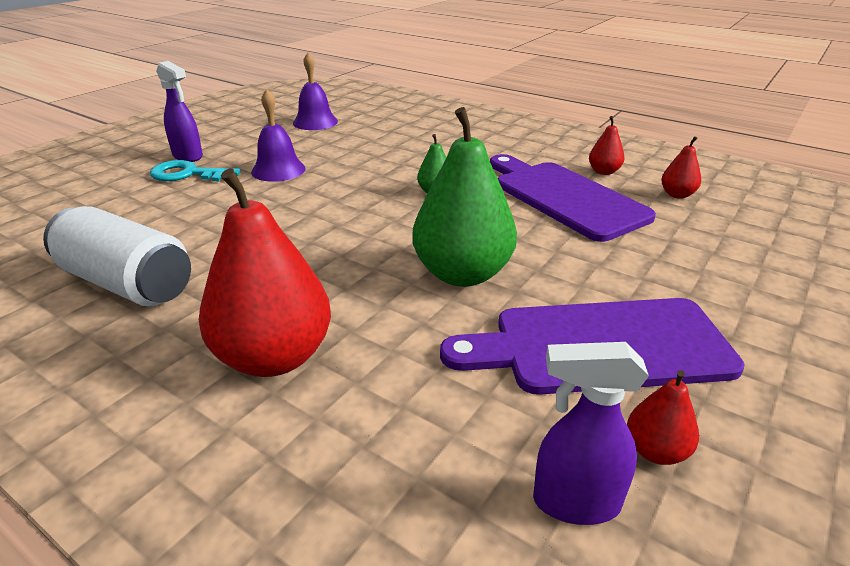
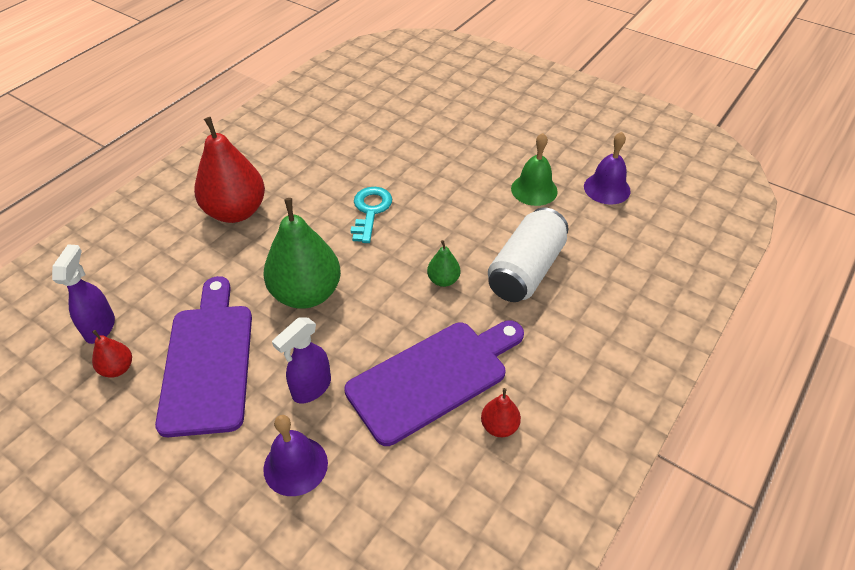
camera: 90 degrees right, 15 degrees up
(127, 283) = (318, 143): white can -> white can (526, 270)
(188, 156) = (507, 126): purple spray bottle -> purple spray bottle (311, 388)
(188, 174) = (472, 133): turquoise key -> turquoise key (370, 211)
(278, 170) = (484, 179): purple bell -> purple bell (295, 465)
(305, 149) = (534, 190): none -> green bell
(677, 195) = (440, 486): red pear -> none

